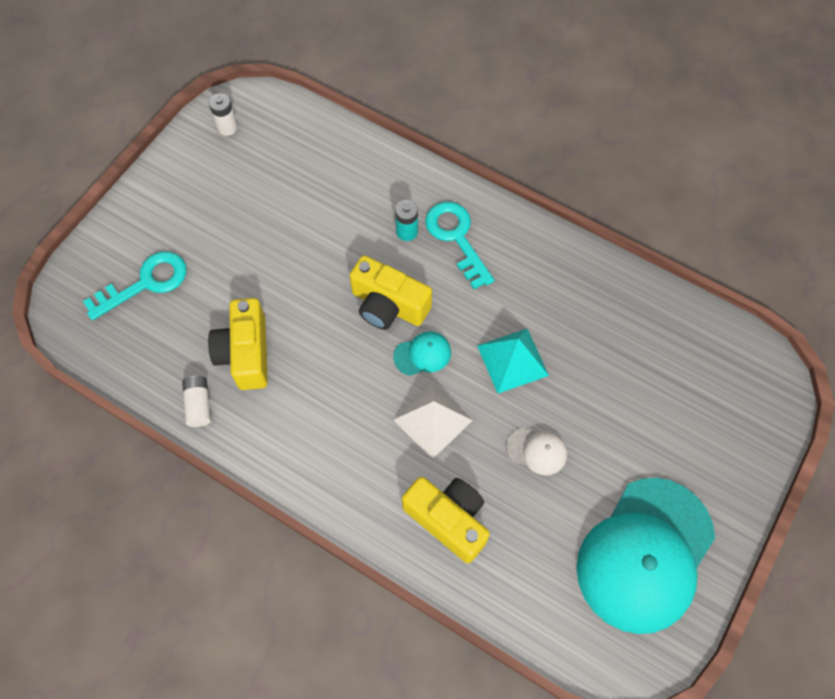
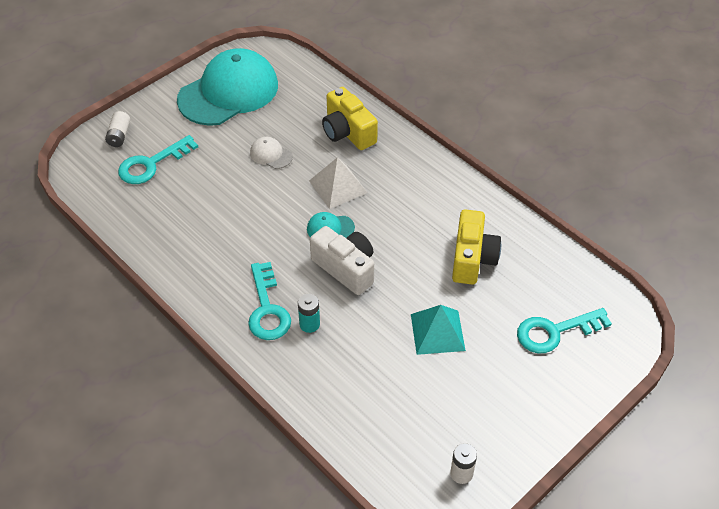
camera: 165 degrees left, 15 degrees down
(199, 404) = (514, 231): white battery -> white battery (119, 135)
(388, 305) = (345, 268): yellow camera -> white camera
(512, 360) = (262, 210): turquoise pyramid -> turquoise pyramid (437, 332)
(680, 395) = (151, 164): none -> turquoise key

